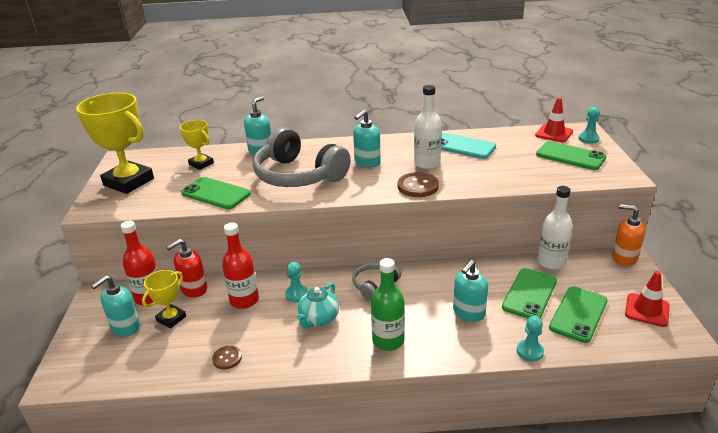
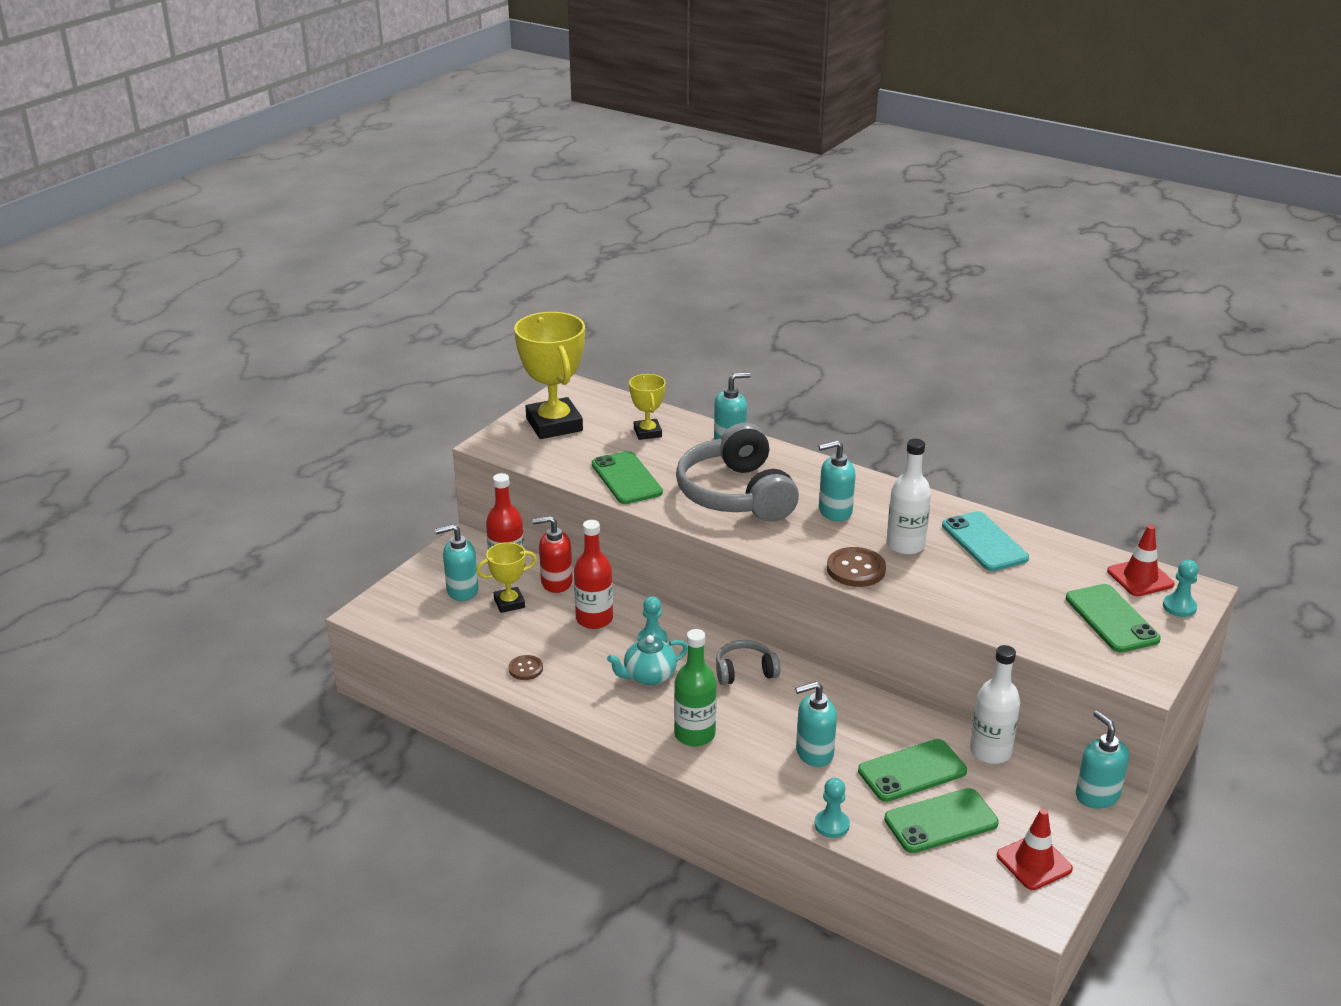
camera: 35 degrees right, 0 degrees up
(624, 258) = (1097, 795): orange soap dispenser -> turquoise soap dispenser

